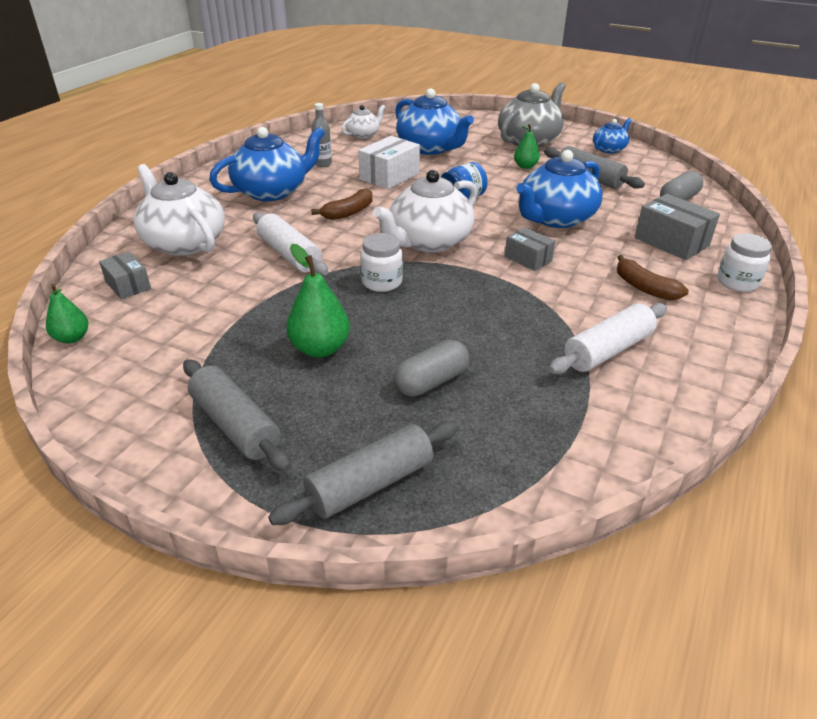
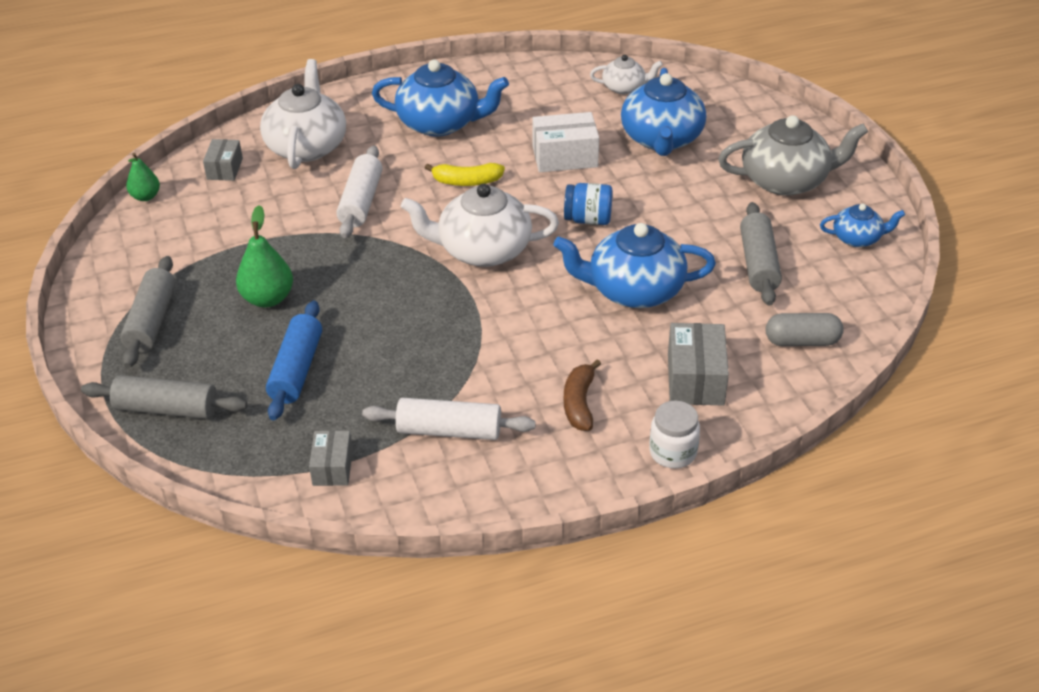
camera: 45 degrees right, 5 degrees up
(323, 164) = (528, 110): grey bottle -> none
(348, 212) = (466, 181): brown banana -> yellow banana
(382, 282) = (387, 268): white jar -> none
(431, 381) = (296, 370): grey capsule -> blue rolling pin
(525, 166) = (718, 213): green pear -> none
(528, 259) = (533, 316): grey box -> grey box (332, 467)

